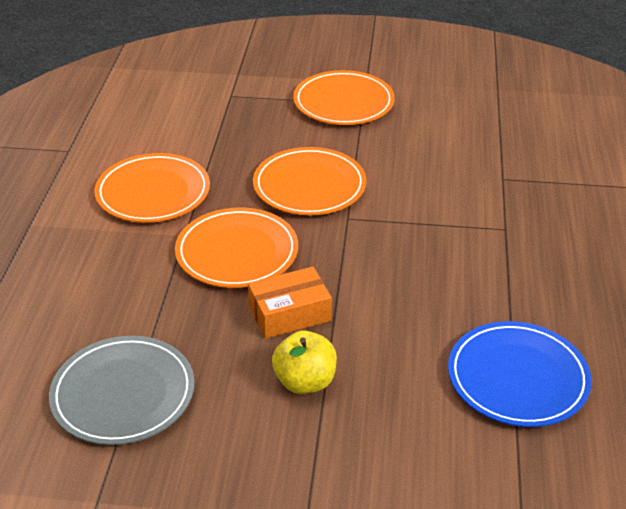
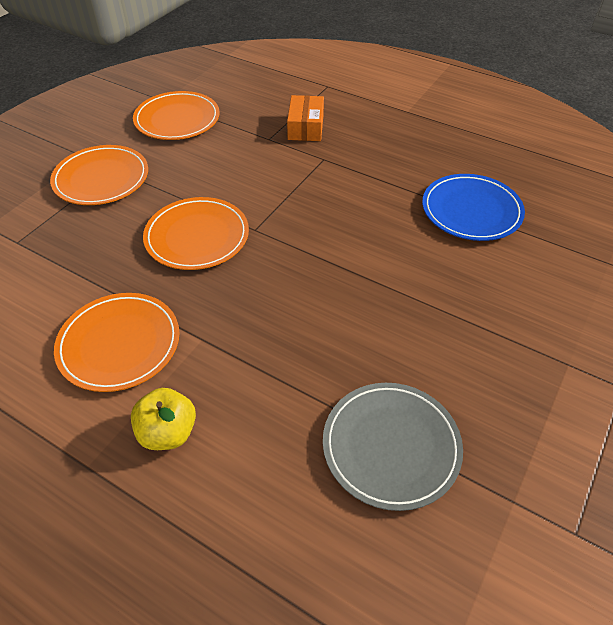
camera: 65 degrees left, 10 degrees up
(237, 252) = (251, 310): orange plate -> orange plate (177, 119)
(289, 313) = (348, 301): orange box -> orange box (305, 127)
(305, 381) = (429, 318): yellow apple -> yellow apple (168, 432)

